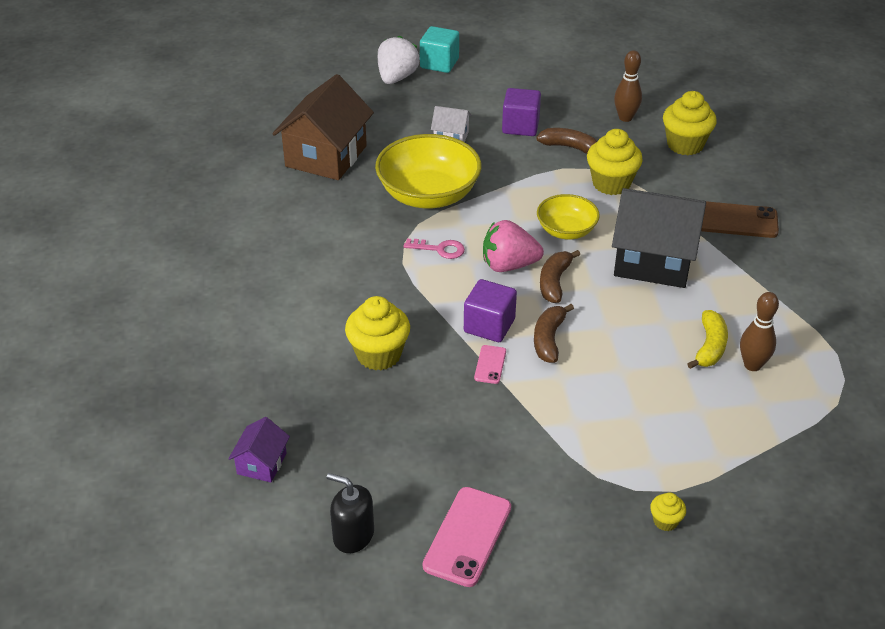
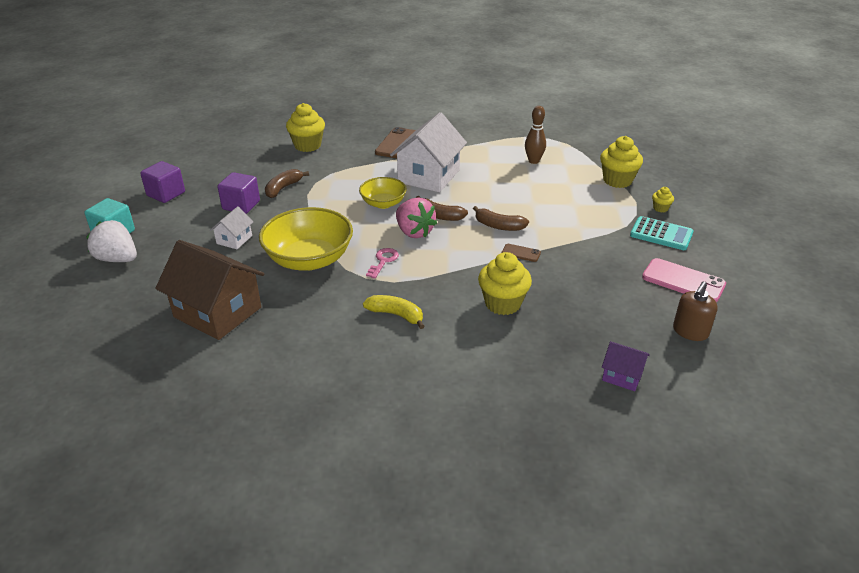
camera: 80 degrees left, 5 degrees down
(353, 535) = (690, 332): black soap dispenser -> brown soap dispenser
(489, 326) = (479, 248): purple cube -> purple cube (166, 194)
(490, 364) = (521, 253): pink phone -> brown phone
(509, 265) = (414, 232): pink strawberry -> pink strawberry turned 45 degrees counterclockwise
(586, 518) = (661, 234): none -> turquoise calculator
(611, 184) = (337, 178): yellow cupcake -> yellow cupcake (617, 180)
(625, 118) = (260, 161): brown bowling pin -> none
(653, 261) = (429, 176): black house -> white house
(709, 347) = (516, 171): yellow banana -> yellow banana (396, 315)

